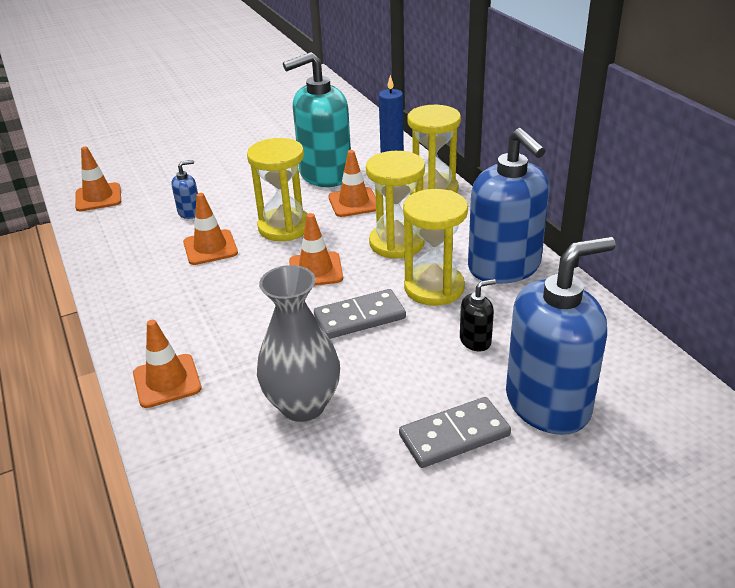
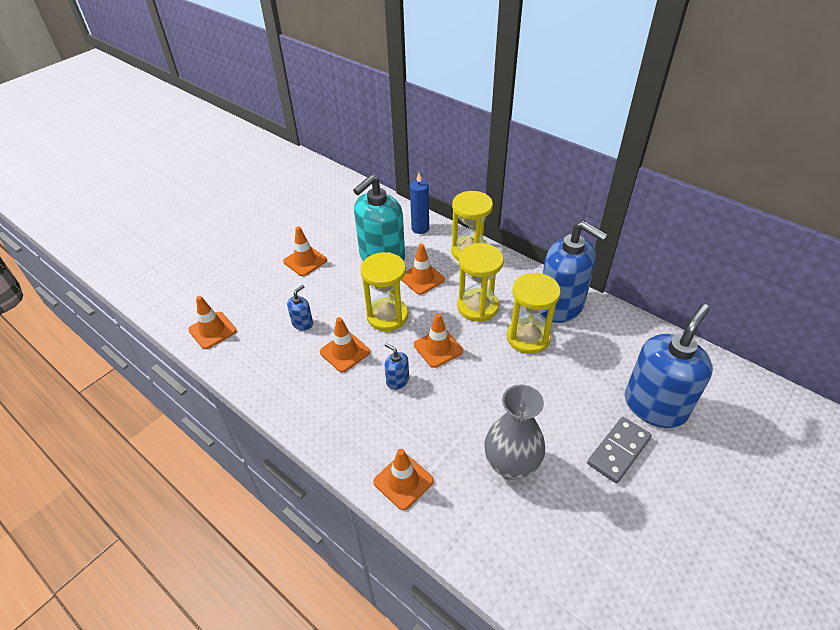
camera: 25 degrees left, 10 degrees up
(240, 160) = (305, 261): none -> orange traffic cone
(243, 288) = (397, 380): none -> blue soap dispenser
(359, 317) = (497, 379): grey domino -> none
(475, 341) = (582, 372): black soap dispenser -> none

